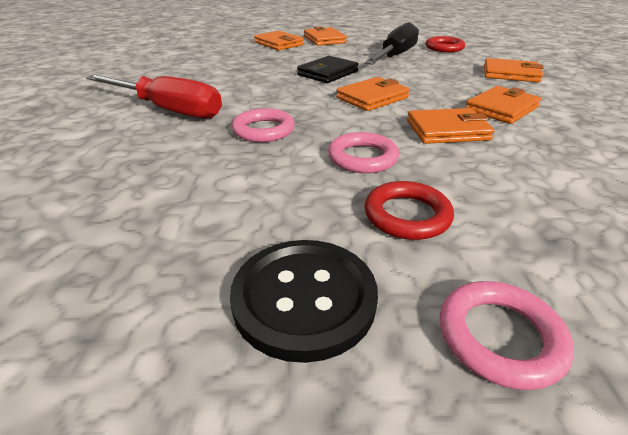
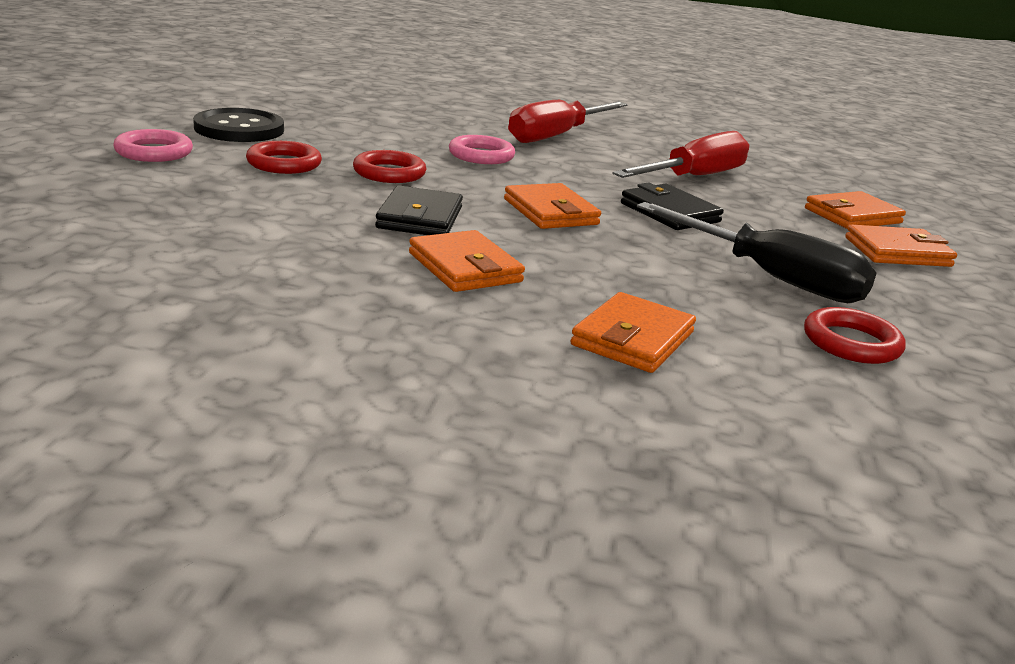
camera: 100 degrees right, 10 degrees down
(245, 70) = (694, 177): none -> red screwdriver
(362, 158) = (389, 173): pink ring -> red ring
(447, 130) = (419, 218): orange wallet -> black wallet

